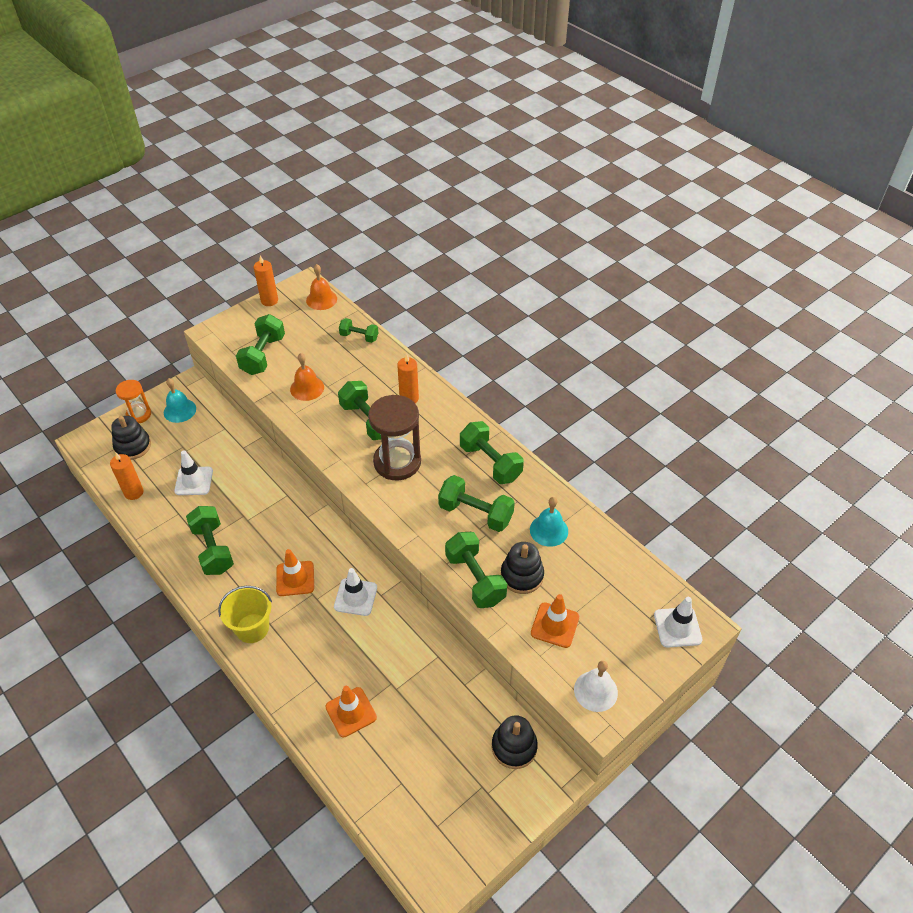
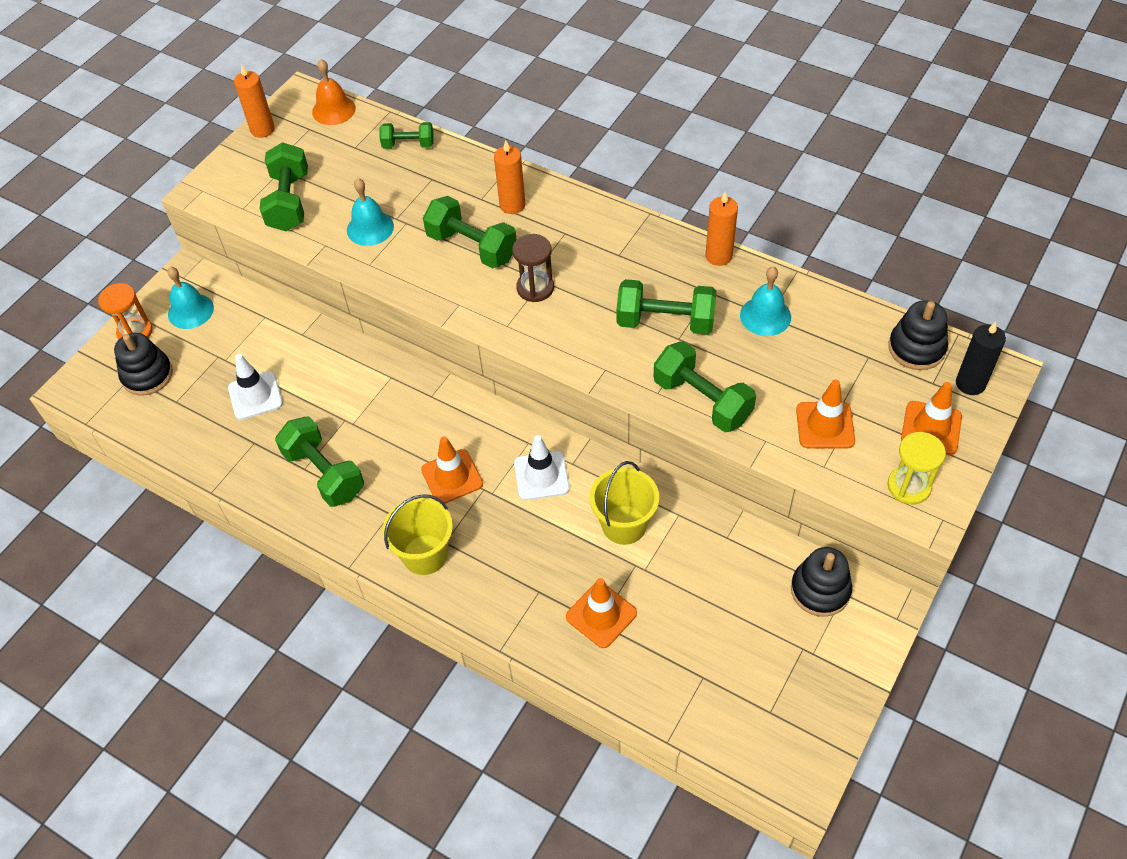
camera: 15 degrees left, 5 degrees up
(134, 492) = (178, 434): orange candle -> orange candle (718, 256)
(307, 388) = (370, 228): orange bell -> turquoise bell
(396, 651) = (624, 525): none -> yellow bucket
(397, 462) = (535, 288): brown hourglass -> brown hourglass, size x0.58
(490, 463) = (654, 255): green dumbbell -> none
(522, 575) = (757, 379): black stacking toy -> black stacking toy (916, 348)
(595, 691) = (909, 486): white bell -> yellow hourglass
(632, 652) = (931, 428): none -> orange traffic cone
(677, 627) = (970, 383): white traffic cone -> black candle

